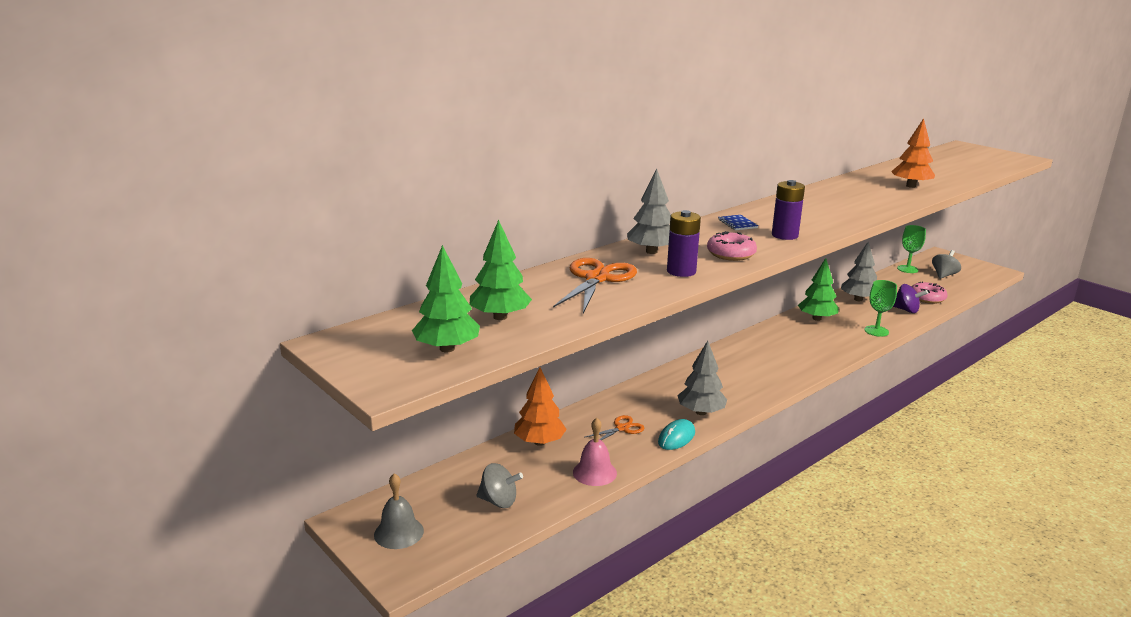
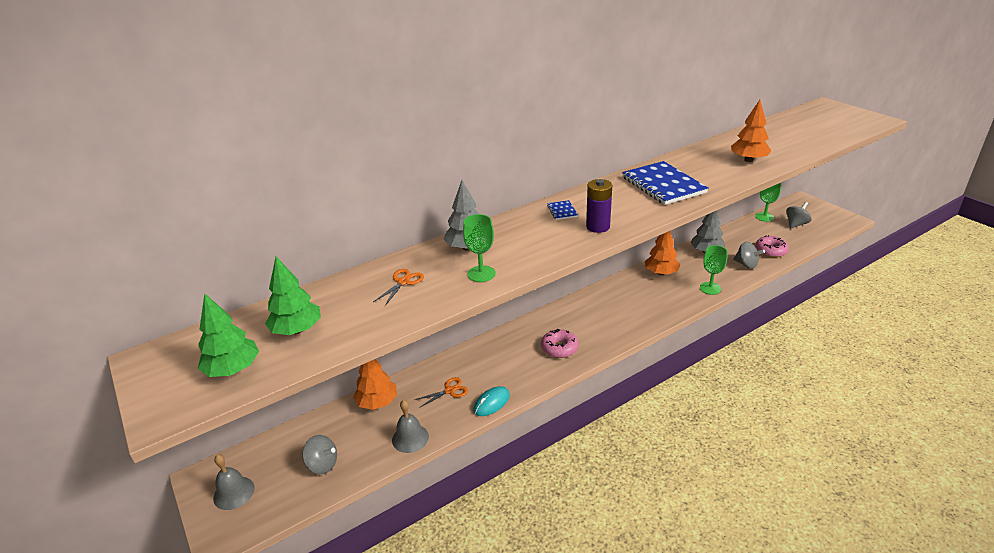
camera: 10 degrees right, 10 degrees up
(594, 472) = (410, 438): pink bell -> grey bell
(597, 278) = (403, 282): orange scissors -> orange scissors, size x0.54
(681, 271) = (481, 274): purple battery -> green goblet
(701, 412) = (522, 376): grey tree -> none
(731, 254) = (536, 251): pink donut -> pink donut (559, 348)
(816, 318) = (661, 273): green tree -> orange tree
(833, 204) = (663, 185): none -> blue notebook
(906, 310) = (746, 264): purple spinning top -> grey spinning top

